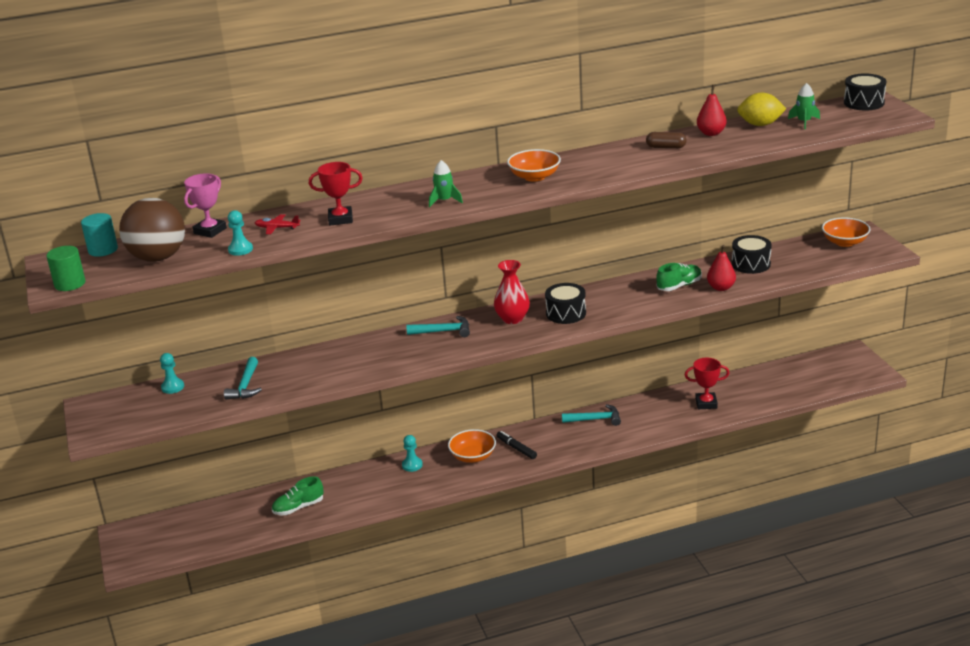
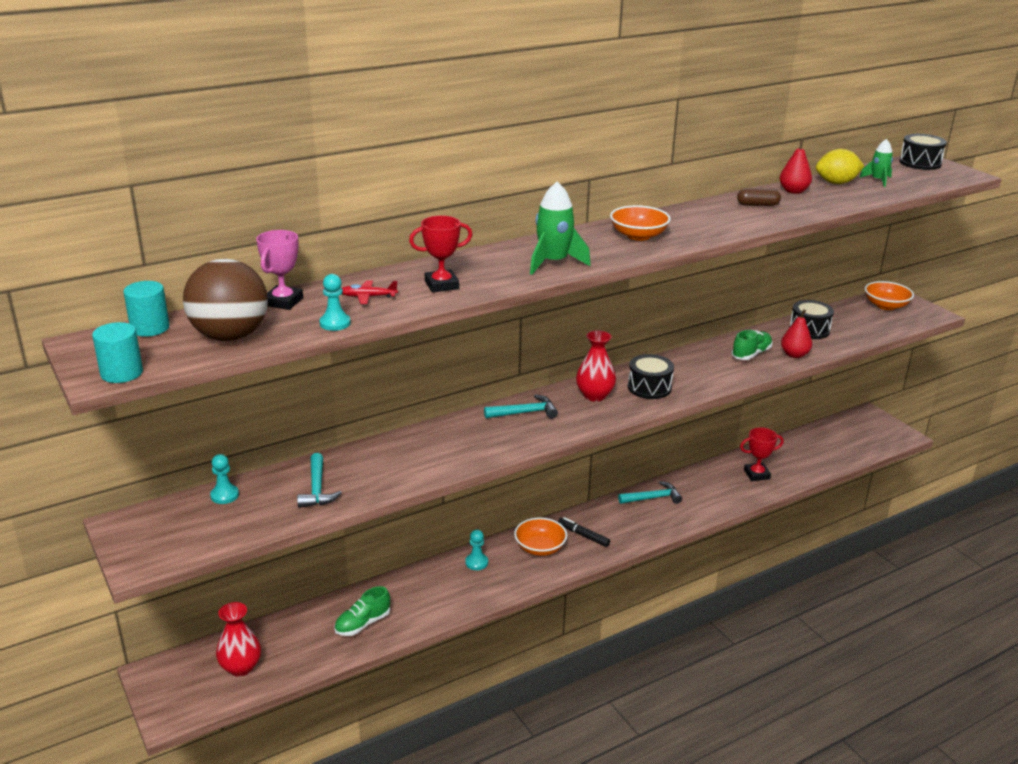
camera: 15 degrees left, 0 degrees up
(70, 284) = (122, 373): green cylinder -> turquoise cylinder
(191, 533) = (241, 667): none -> red vase
(444, 201) = (553, 263): green rocket -> green rocket, size x1.64

